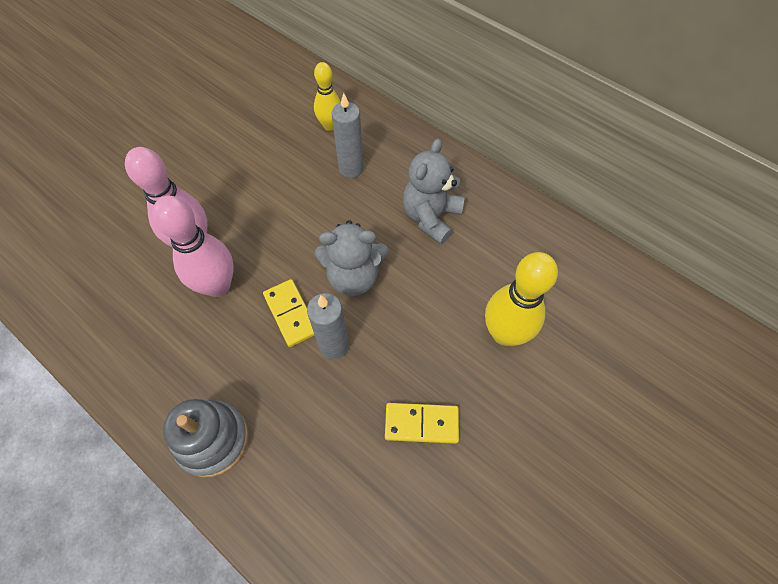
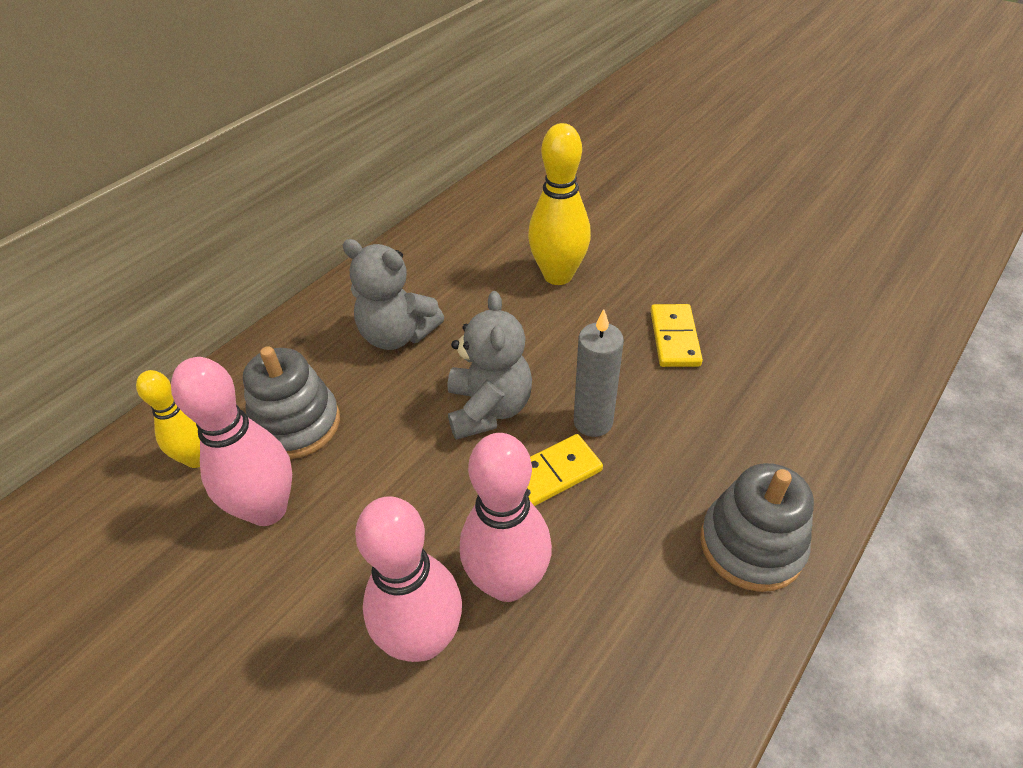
camera: 90 degrees left, 15 degrees down
(289, 163) = (267, 509): none -> pink bowling pin
(351, 168) = (296, 424): grey candle -> grey stacking toy

